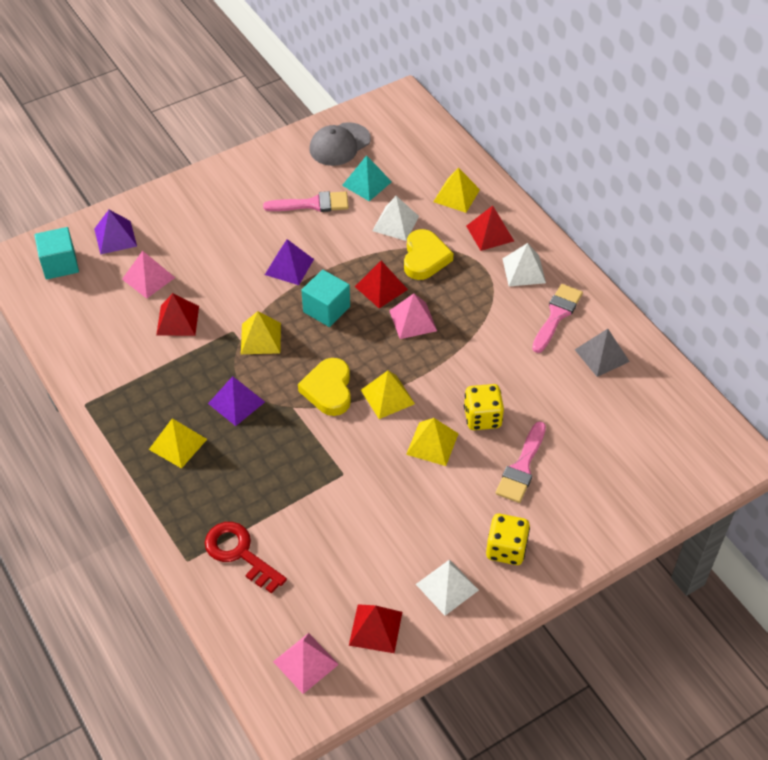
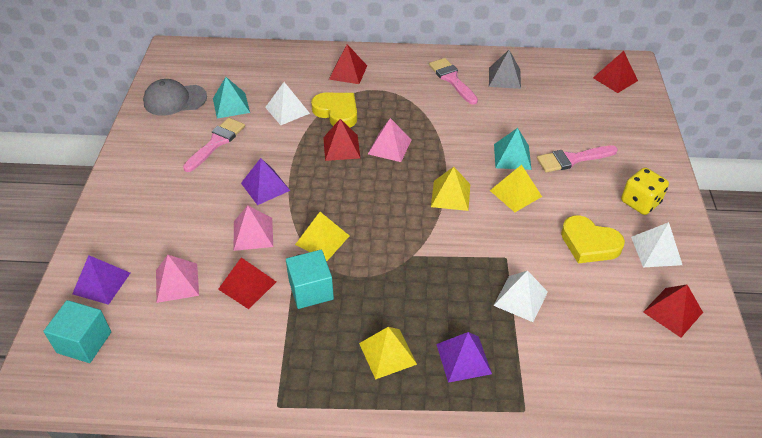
camera: 55 degrees left, 5 degrees down
(236, 402) = (376, 289): purple pyramid -> purple pyramid (463, 358)
(239, 553) = (542, 366): red key -> none
(305, 662) = (684, 375): pink pyramid -> pink pyramid (253, 234)
(326, 309) = (332, 186): turquoise cube -> turquoise cube (311, 290)
(328, 390) = (414, 225): yellow heart -> yellow heart (589, 243)
(339, 144) = (175, 100): grey cap -> grey cap turned 90 degrees clockwise
(456, 195) = (296, 70): yellow pyramid -> none
(482, 417) = (512, 156): yellow dice -> turquoise pyramid
(522, 467) = (572, 159): pink brush -> pink brush turned 105 degrees clockwise
(524, 270) = (398, 74): white pyramid -> white pyramid (520, 298)
(695, 450) = (615, 79): none -> red pyramid

